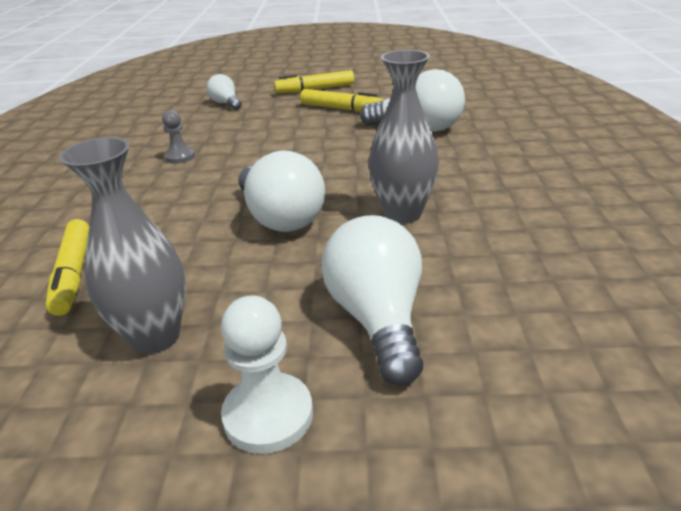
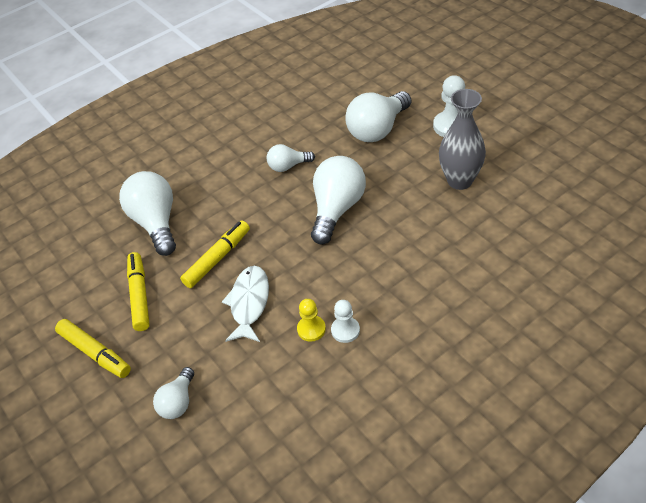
camera: 125 degrees left, 15 degrees up
(74, 274) = (466, 248): yellow marker -> yellow marker (217, 259)
(148, 169) = (345, 330): none -> white pawn
(180, 157) = (311, 329): grey pawn -> yellow pawn
(254, 142) = (249, 303): none -> white fish
(402, 214) = (288, 166): grey vase -> white light bulb

